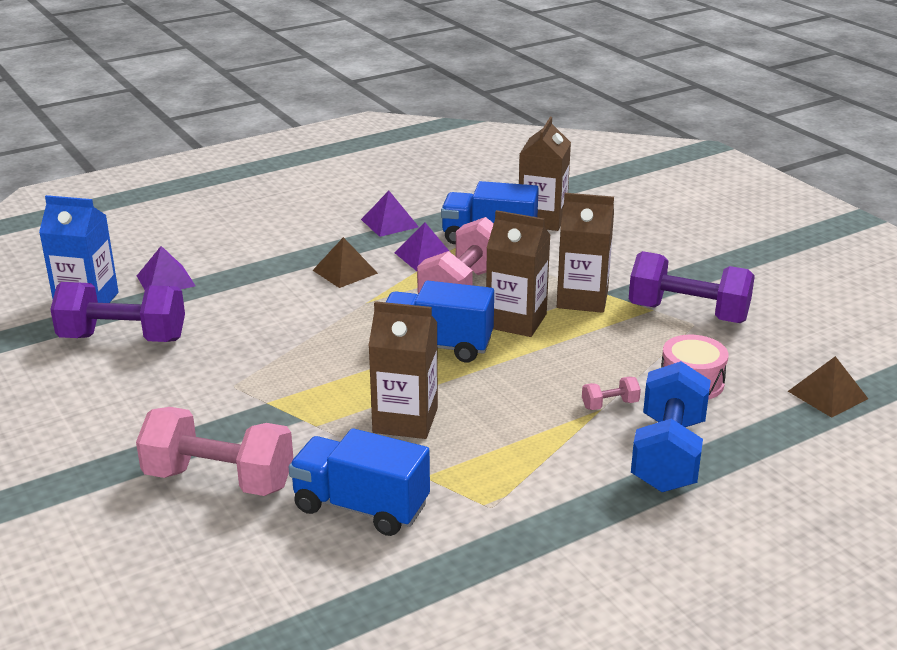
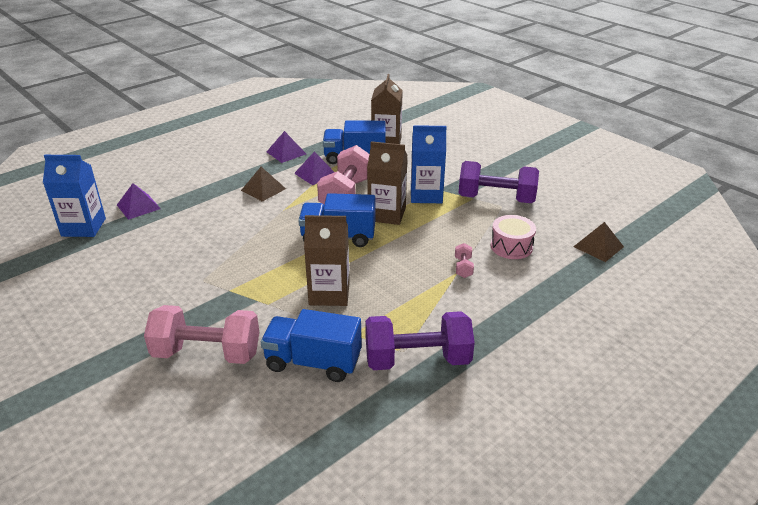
camera: 10 degrees left, 5 degrees up
(123, 338) = (115, 252): purple dumbbell -> purple dumbbell (417, 360)
(582, 299) = (426, 195): brown carton -> blue carton
(610, 405) = (463, 268): pink dumbbell -> pink dumbbell turned 60 degrees counterclockwise
(668, 454) = (510, 299): blue dumbbell -> none

